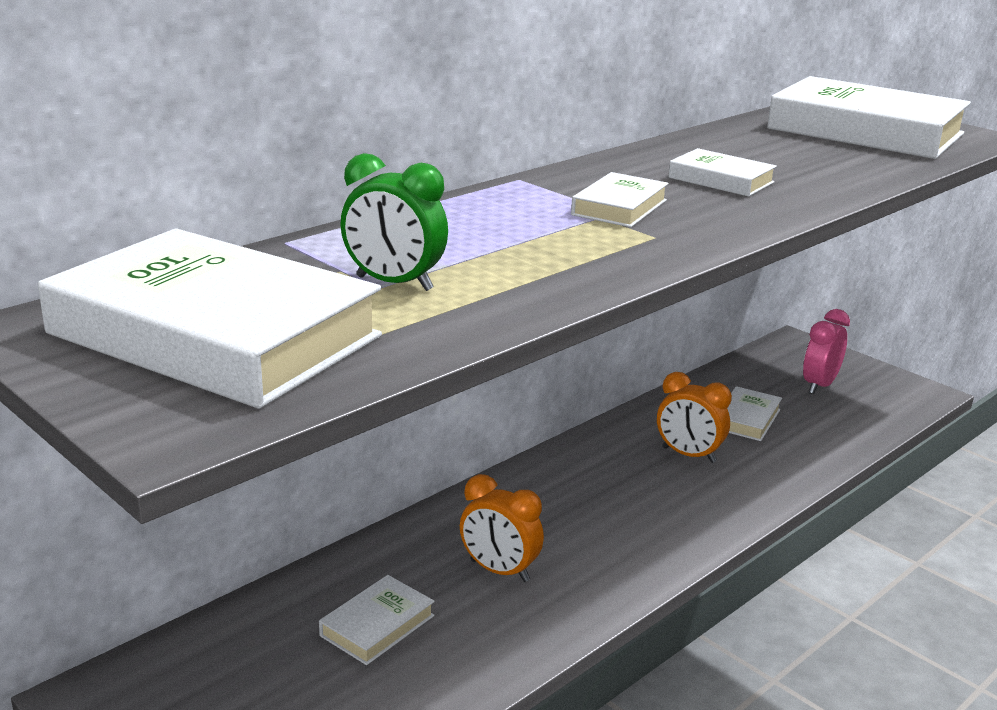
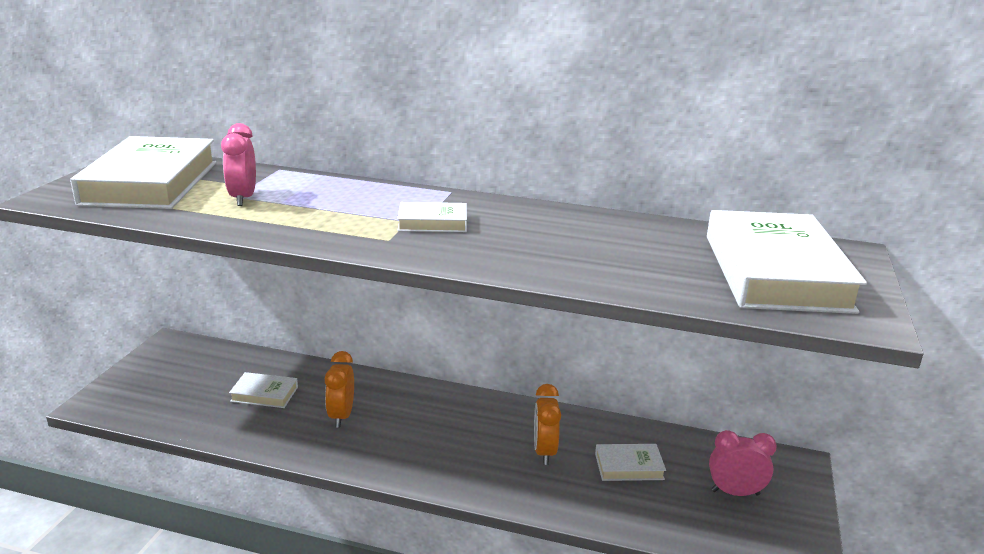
camera: 60 degrees right, 0 degrees up
(394, 283) = (243, 198): green clock -> pink clock
(721, 180) = (538, 241): white book -> none

